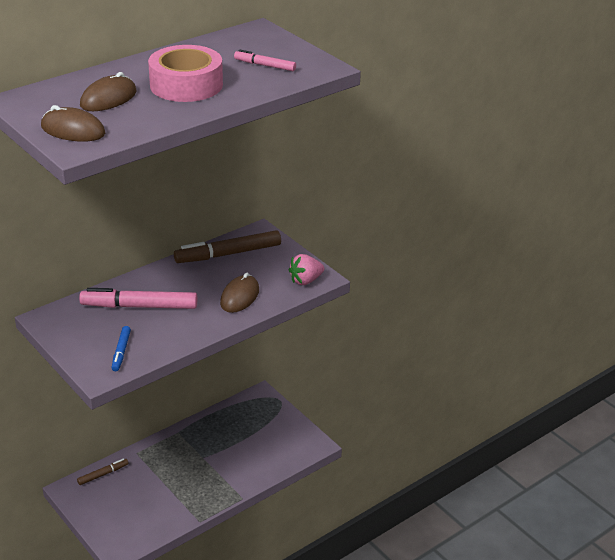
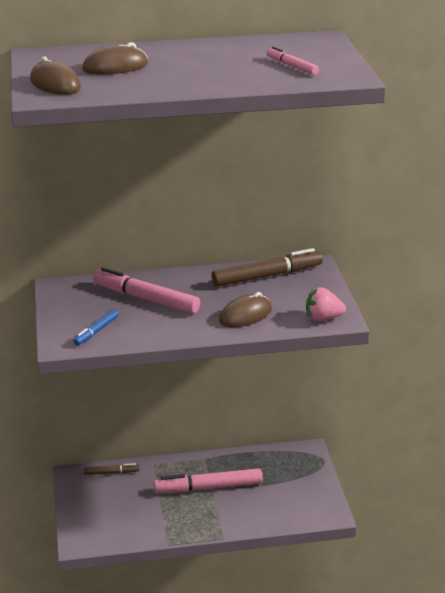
camera: 30 degrees right, 5 degrees down
(186, 85) = (197, 69): pink tape -> none
(199, 457) = (208, 487): none -> pink marker
(228, 254) = (267, 276): brown marker -> brown marker turned 150 degrees clockwise

